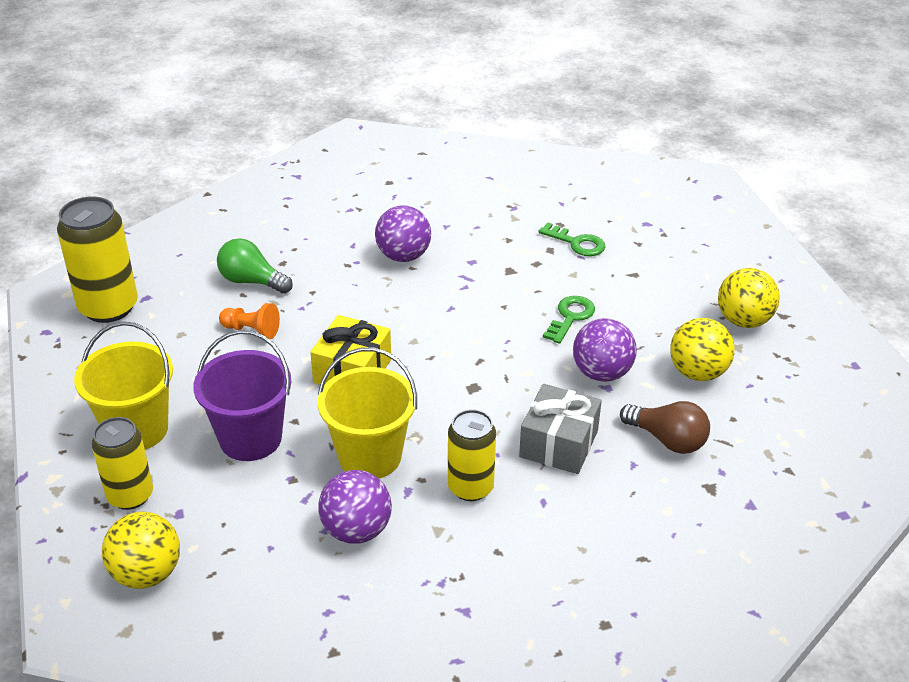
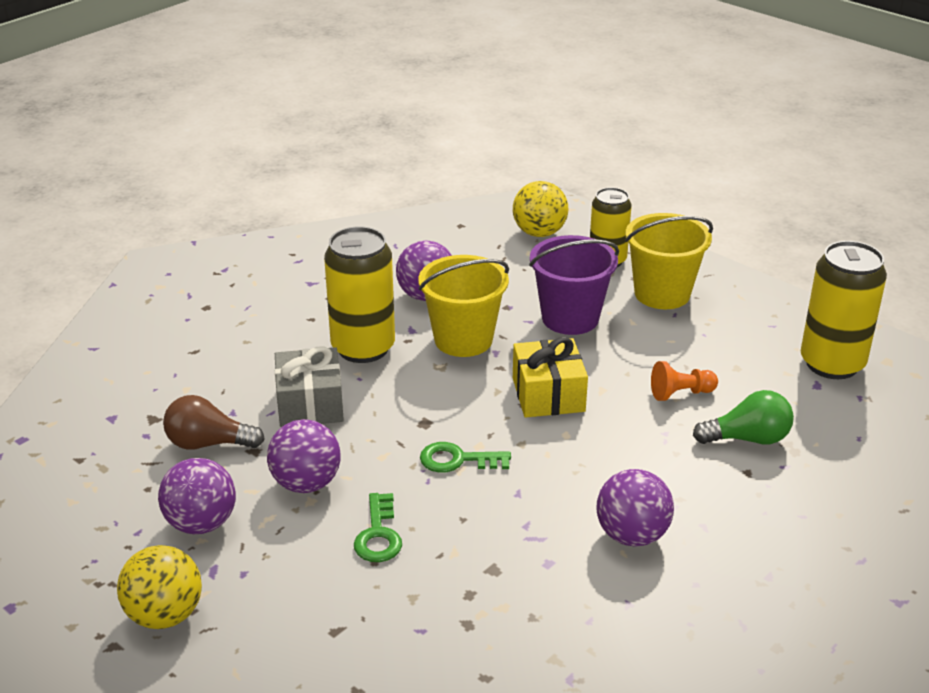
camera: 150 degrees right, 5 degrees down
(470, 487) = (363, 348): yellow can -> yellow can, size x1.52
(577, 243) = (440, 651): green key -> green key (458, 460)
(697, 372) = (201, 523): yellow ball -> purple ball

